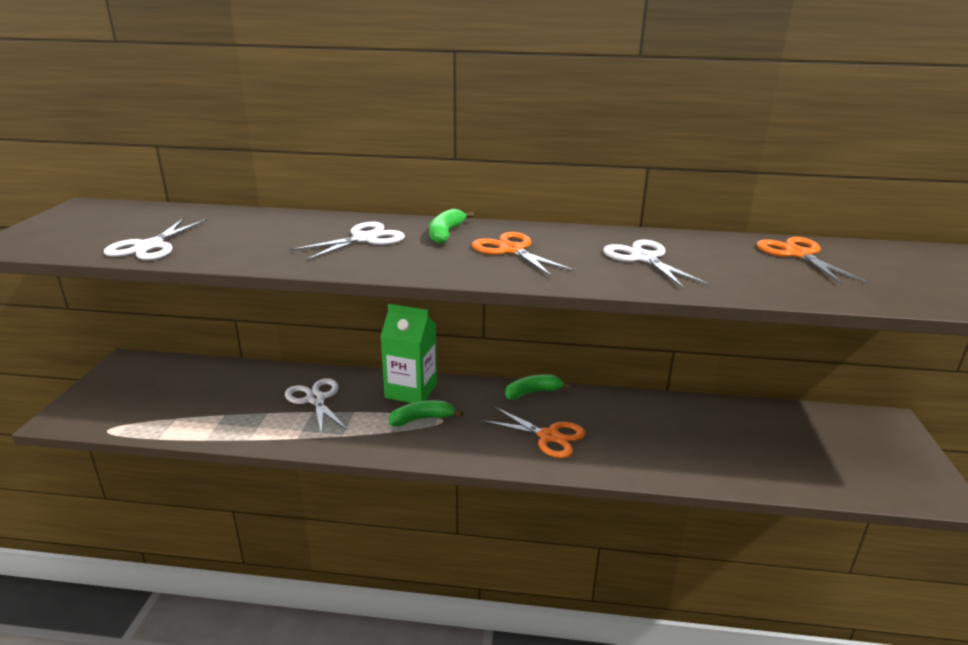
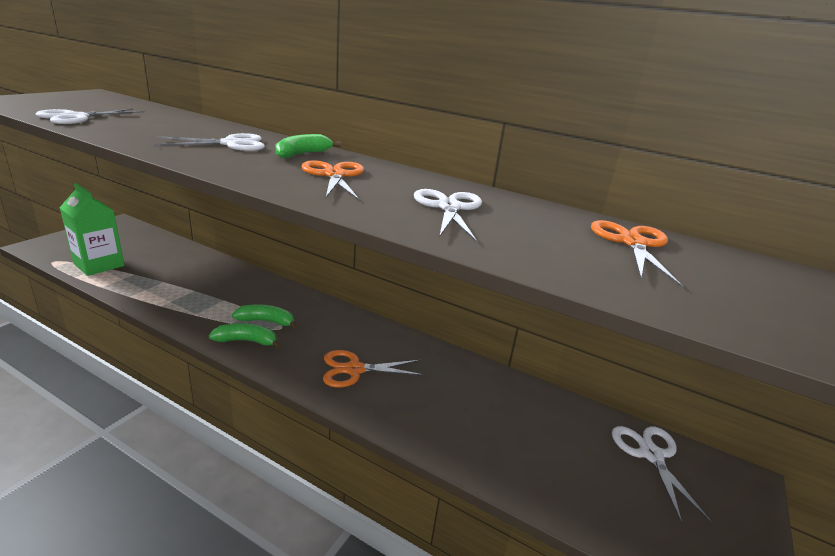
camera: 20 degrees right, 0 degrees up
(316, 399) = (206, 283): white scissors -> white scissors (651, 455)
(411, 391) = (282, 298): green carton -> green carton (99, 265)
(533, 392) = (380, 329): green banana -> green banana (247, 341)
(548, 436) = (354, 369): orange scissors -> orange scissors turned 120 degrees clockwise

